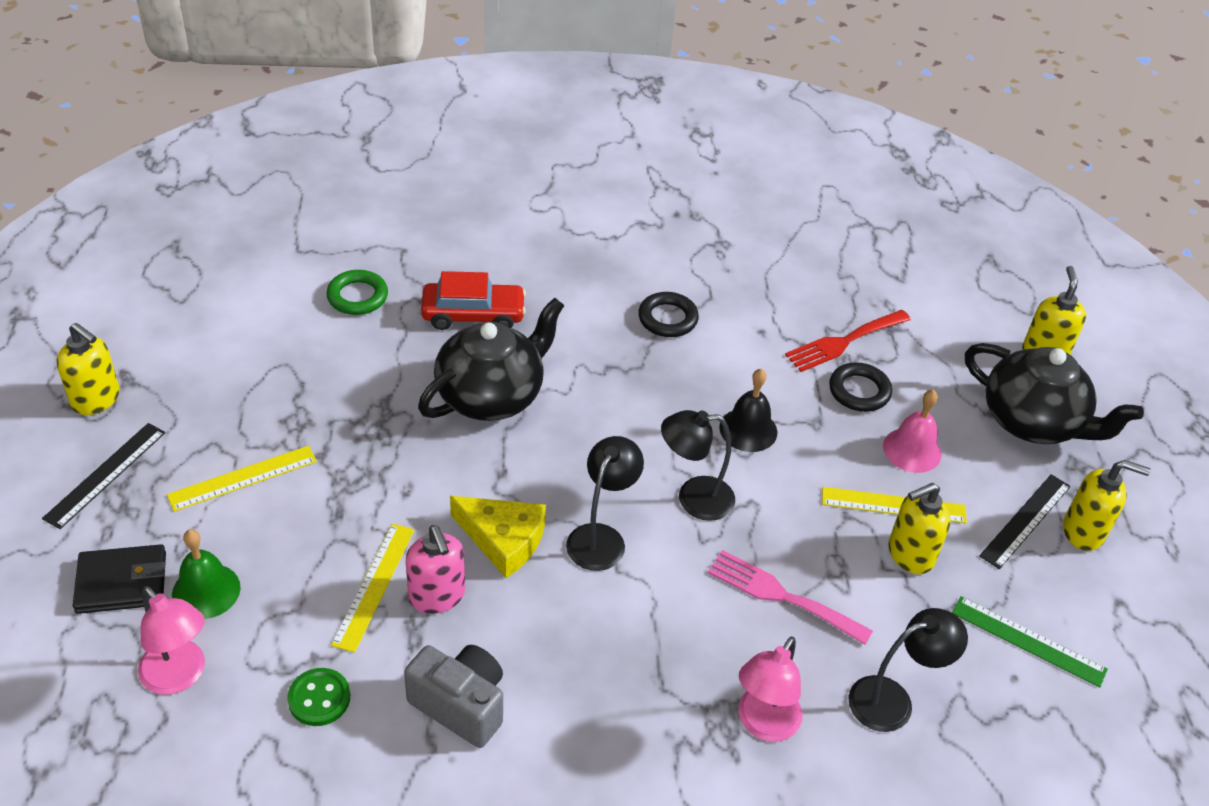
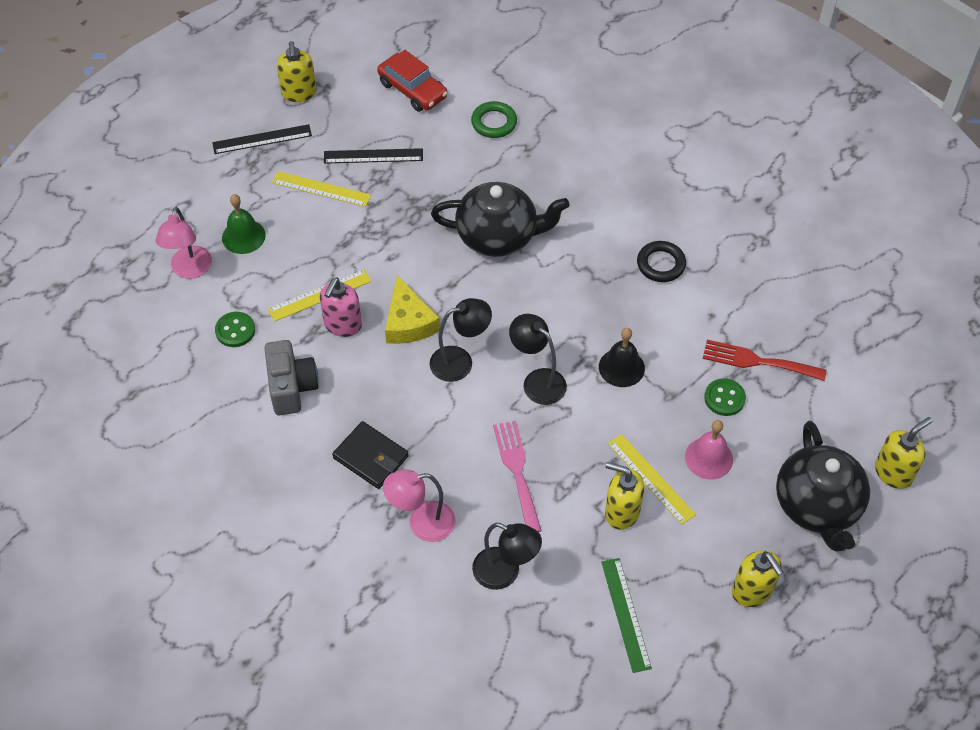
camera: 50 degrees right, 10 degrees up
(122, 583) = (213, 203): black wallet -> black wallet (371, 457)
(473, 314) = (546, 179): red car -> red car (413, 90)
(859, 391) = (724, 398): black ring -> green button
(1025, 520) = (723, 554): black ruler -> black ruler (373, 156)

